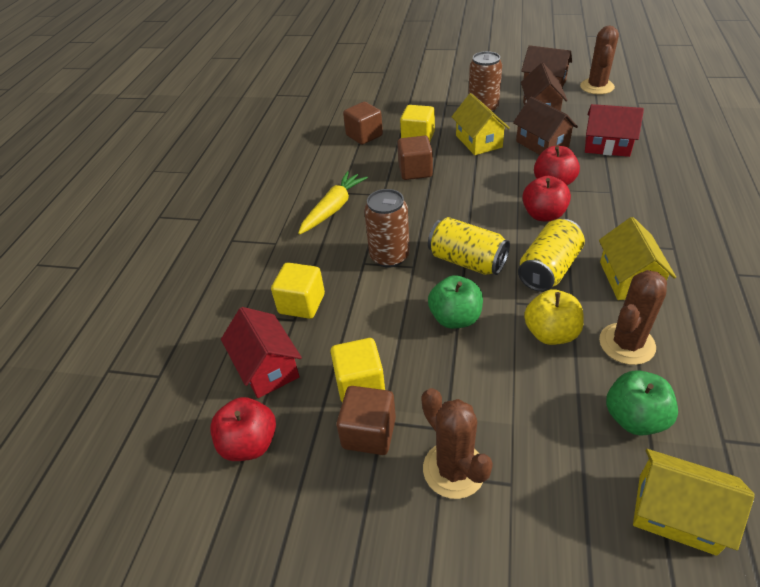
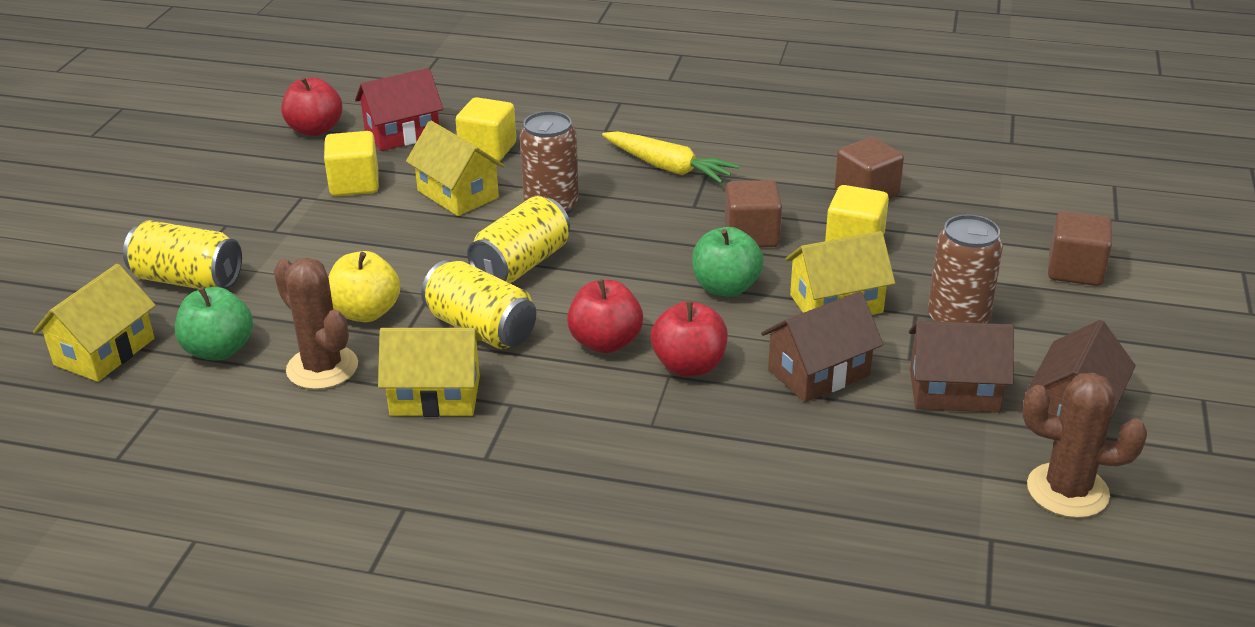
camera: 90 degrees right, 10 degrees down
(369, 432) = (292, 188): brown cube -> brown cube (1075, 270)
(374, 310) = (458, 194): none -> yellow house
(454, 469) = (226, 231): brown cactus -> none
(455, 318) = (421, 247): green apple -> green apple (725, 287)
(543, 477) = (188, 280): none -> yellow can
(607, 146) = (803, 452): red house -> none

